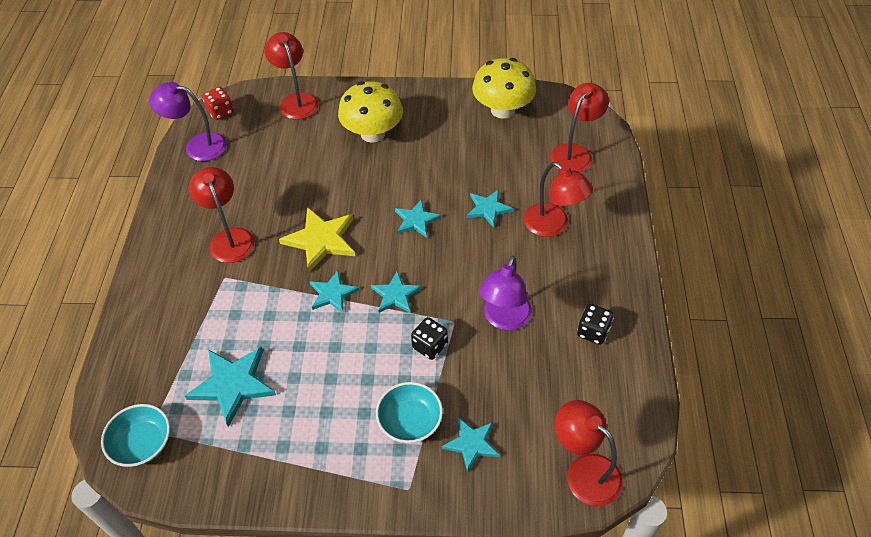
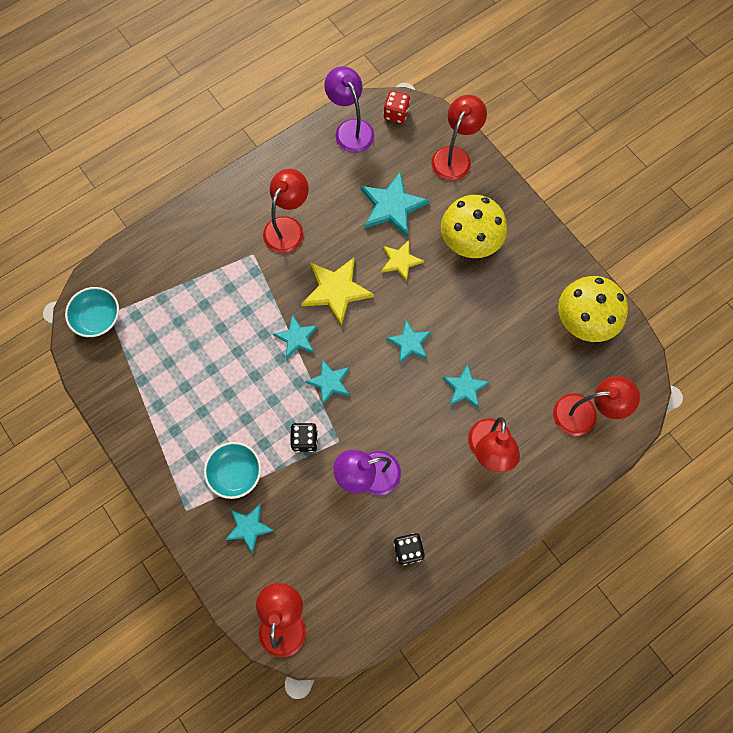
camera: 50 degrees right, 20 degrees up
(233, 384) = (177, 334): turquoise star -> turquoise star (392, 206)
(342, 183) = (400, 261): none -> yellow star

